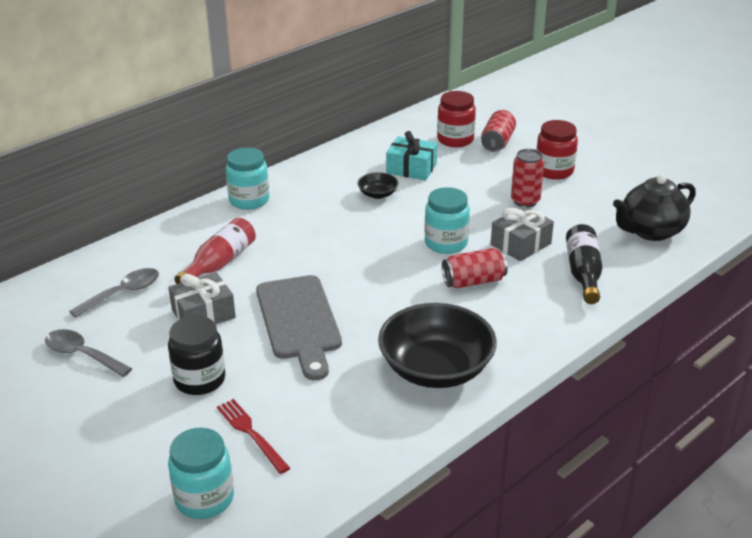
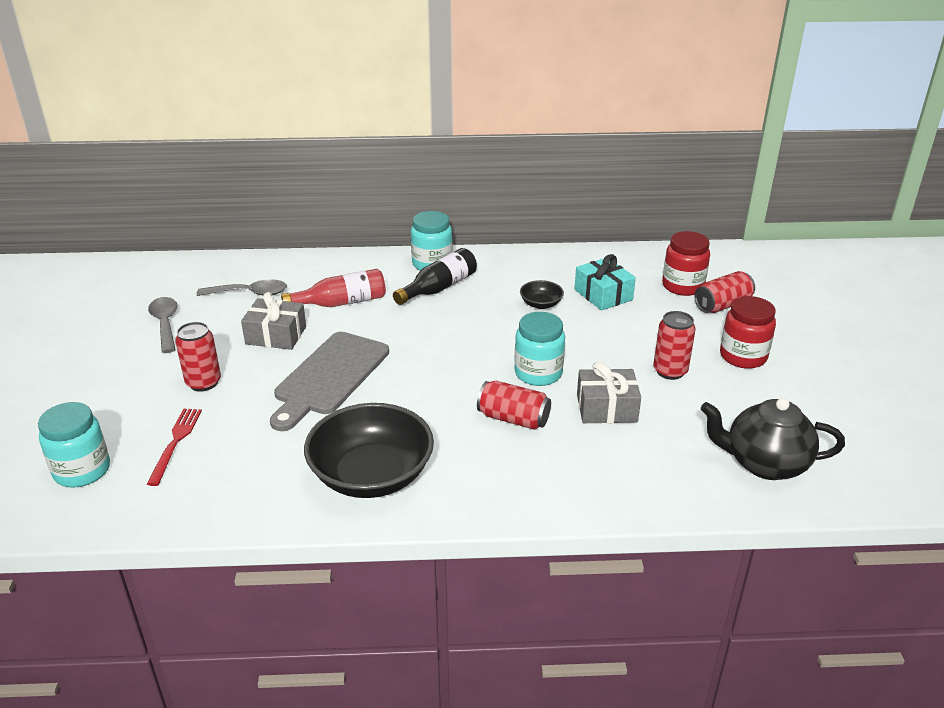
camera: 40 degrees right, 0 degrees up
(200, 380) = (203, 383): black jar -> red can
(583, 273) = (628, 467): black bottle -> black bottle (439, 288)

